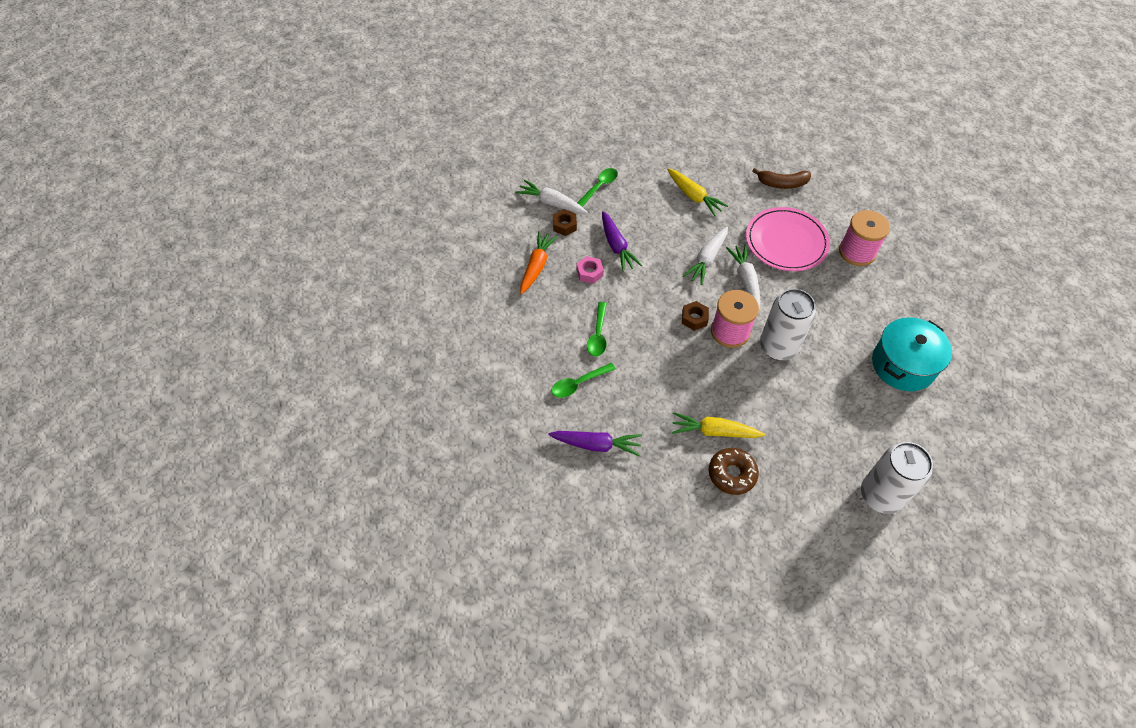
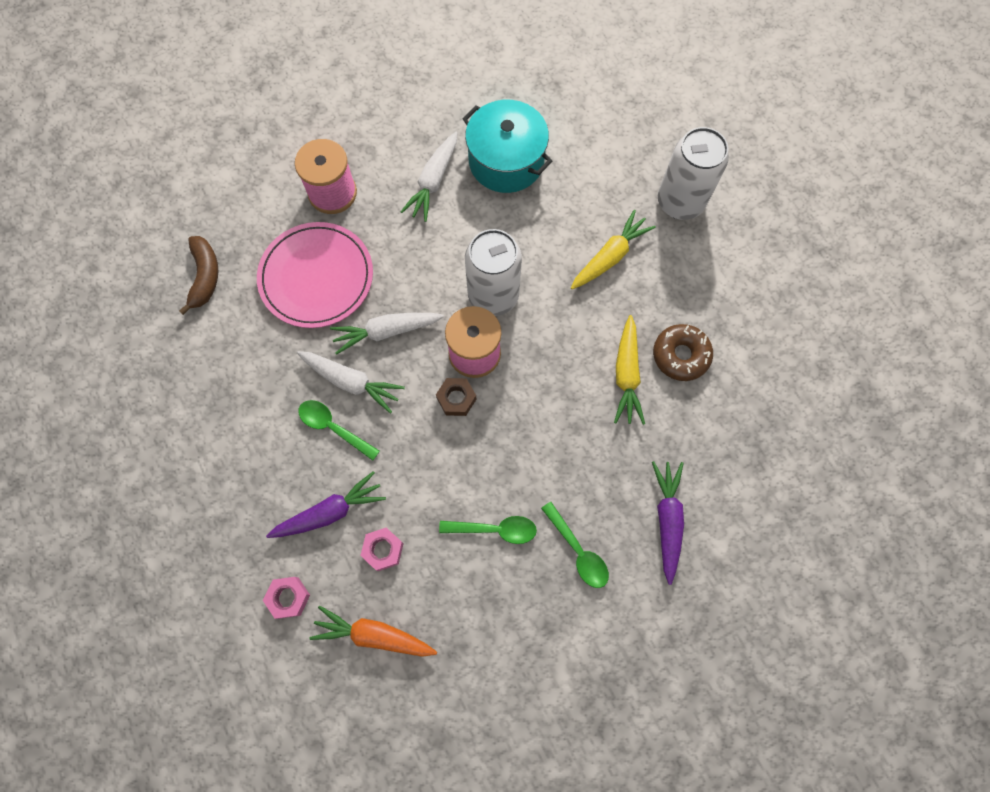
camera: 95 degrees left, 15 degrees up
(551, 203) = (239, 625): white carrot -> white carrot (433, 182)
(564, 225) = (288, 597): brown nut -> pink nut
(599, 187) = (205, 547): green spoon -> green spoon (333, 427)
(694, 196) = (229, 400): yellow carrot -> yellow carrot (610, 256)

